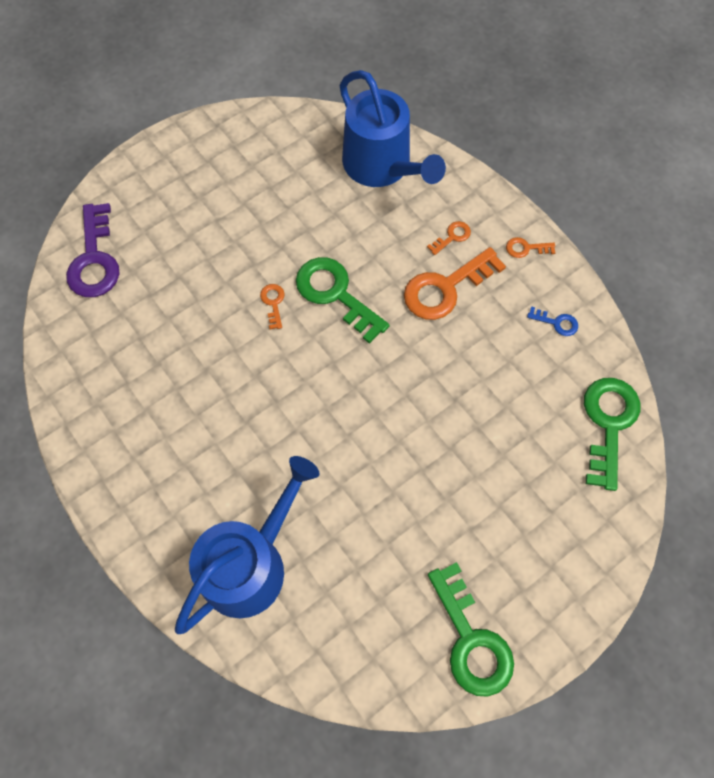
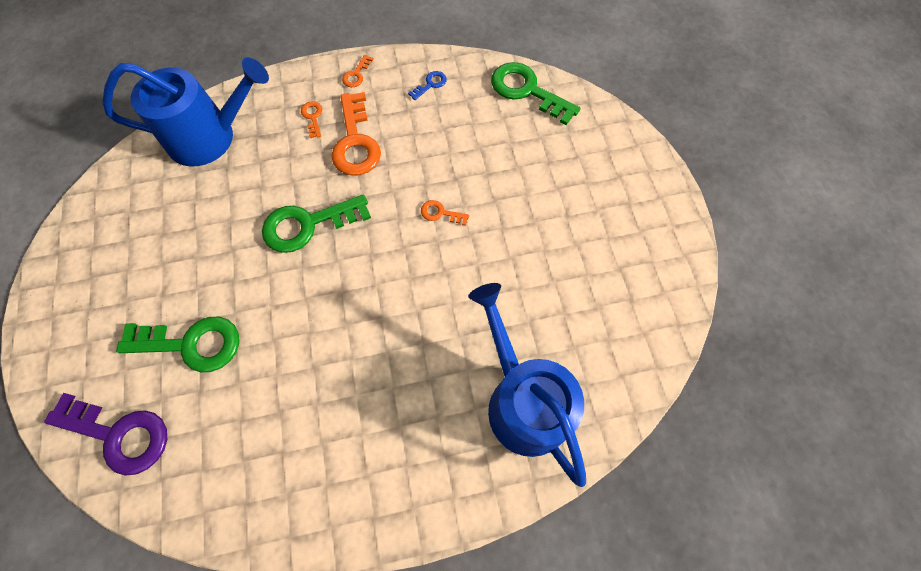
camera: 65 degrees left, 0 degrees up
(273, 303) = (283, 279): orange key -> orange key (440, 213)
(471, 640) = (654, 254): green key -> green key (192, 344)

